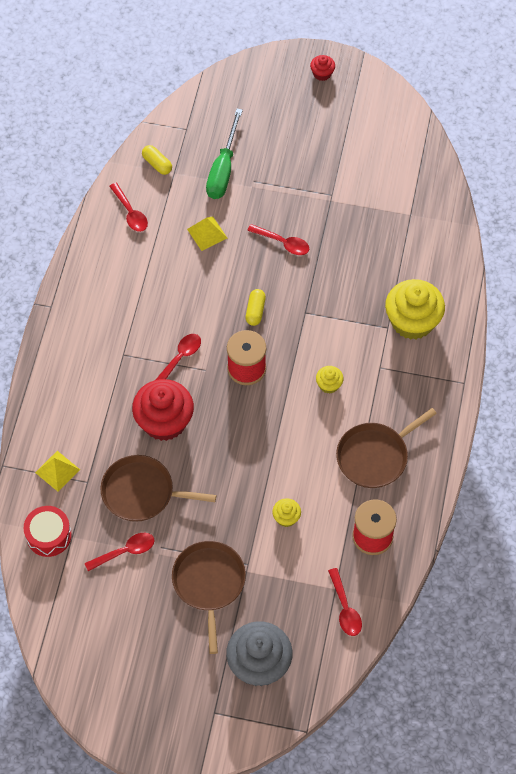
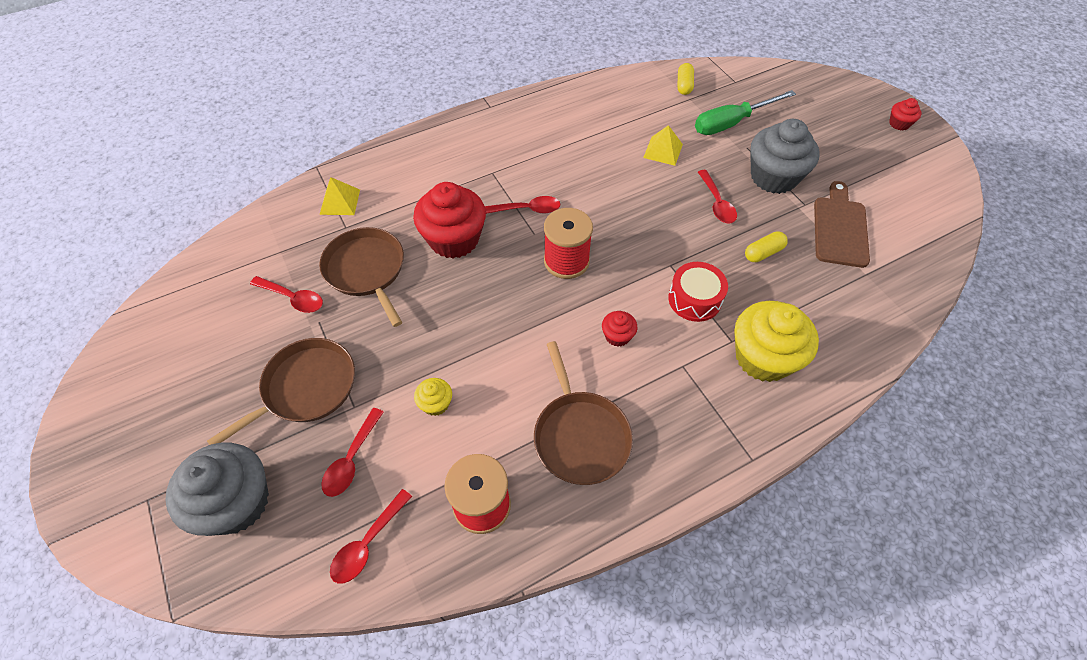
camera: 50 degrees right, 5 degrees down
(49, 535) = (269, 235): red drum -> red drum (694, 299)
(130, 213) = (623, 97): red spoon -> red spoon (351, 459)
(255, 311) = (629, 229): yellow capsule -> yellow capsule (763, 253)
(293, 190) = (773, 177): none -> grey cupcake
(329, 385) = (617, 336): yellow cupcake -> red cupcake
(367, 194) = (840, 228): none -> brown cutting board
(375, 456) = (580, 436): brown pan -> brown pan turned 120 degrees counterclockwise

